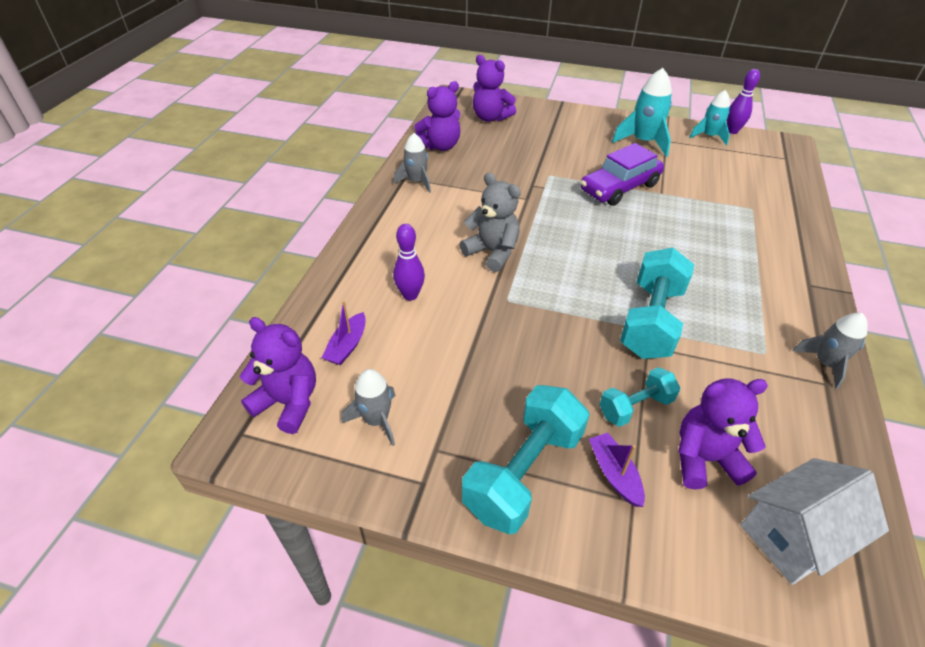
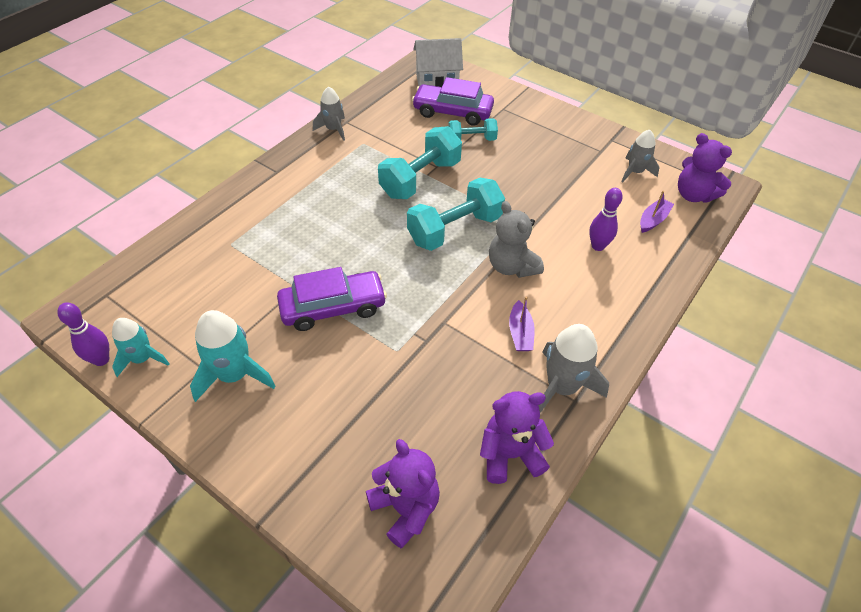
camera: 160 degrees left, 5 degrees up
(416, 182) = (562, 387): grey rocket -> grey rocket, size x1.52
(523, 472) = (554, 130): turquoise dumbbell -> turquoise dumbbell (455, 229)
(614, 474) = (505, 118): purple boat -> purple boat (520, 333)
(704, 459) = (452, 112): purple teddy bear -> purple car

